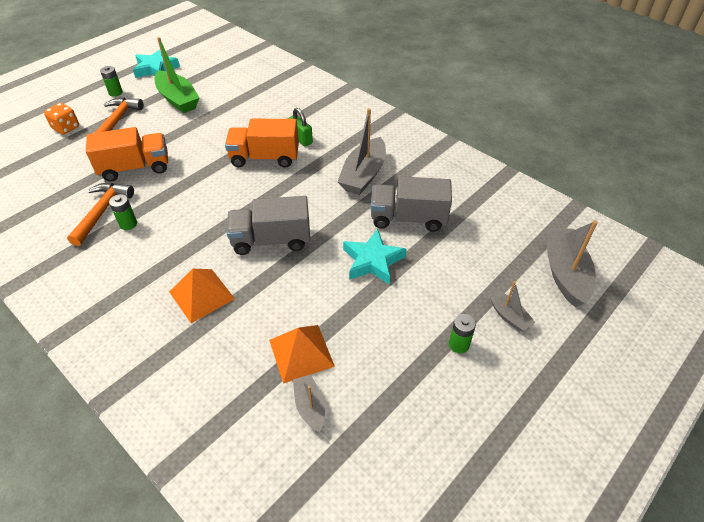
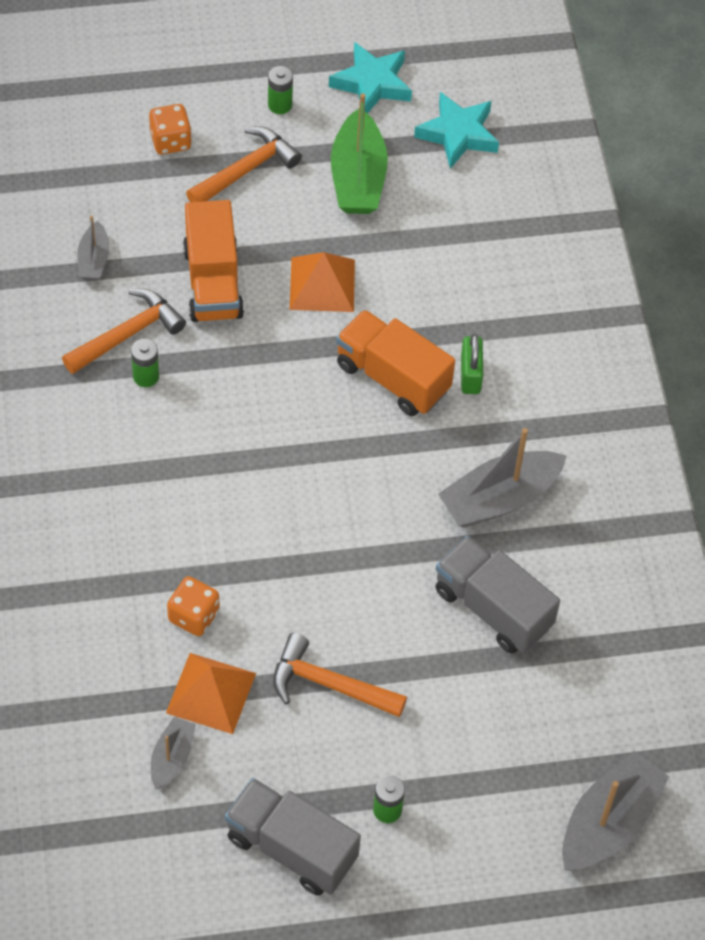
camera: 35 degrees right, 10 degrees up
(135, 168) = (213, 282): orange truck -> orange truck turned 60 degrees clockwise
(201, 295) = (160, 542): orange pyramid -> orange pyramid (322, 284)
(254, 319) = (194, 616): none -> orange dice
(271, 240) = (295, 521): grey truck -> grey truck (291, 848)
(363, 303) = (329, 684): none -> orange hammer
(372, 261) = (390, 637): turquoise star -> turquoise star (458, 134)
(508, 315) = (479, 820): grey boat -> grey boat (93, 260)

